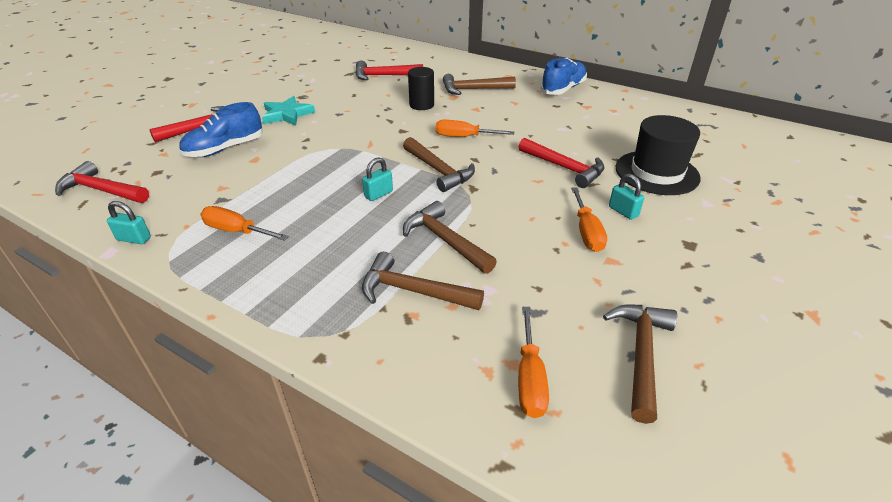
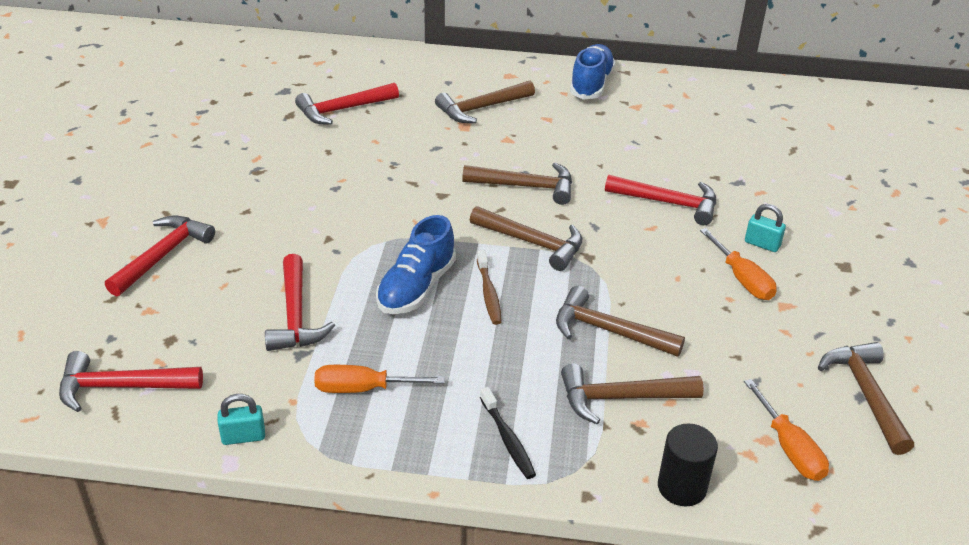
camera: 25 degrees left, 0 degrees up
(225, 149) = (230, 281): blue shoe -> blue shoe (416, 287)
(242, 176) = (295, 315): none -> red hammer
(287, 114) = (264, 206): turquoise star -> none
(300, 295) = (508, 439): none -> black toothbrush
(378, 194) = (488, 293): turquoise padlock -> brown toothbrush
(421, 105) = (434, 148): black cylinder -> black cylinder (682, 487)
(464, 137) = (525, 186): orange screwdriver -> brown hammer
(656, 172) = (766, 185): black hat -> none

